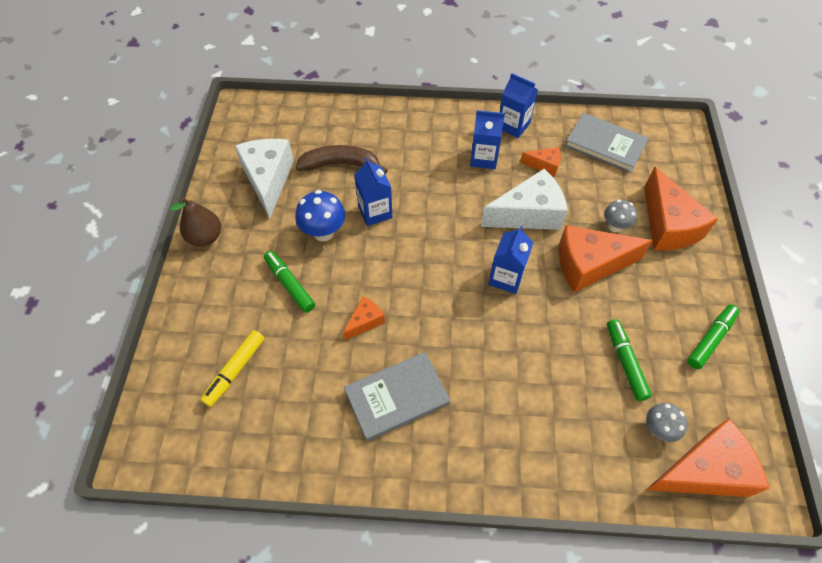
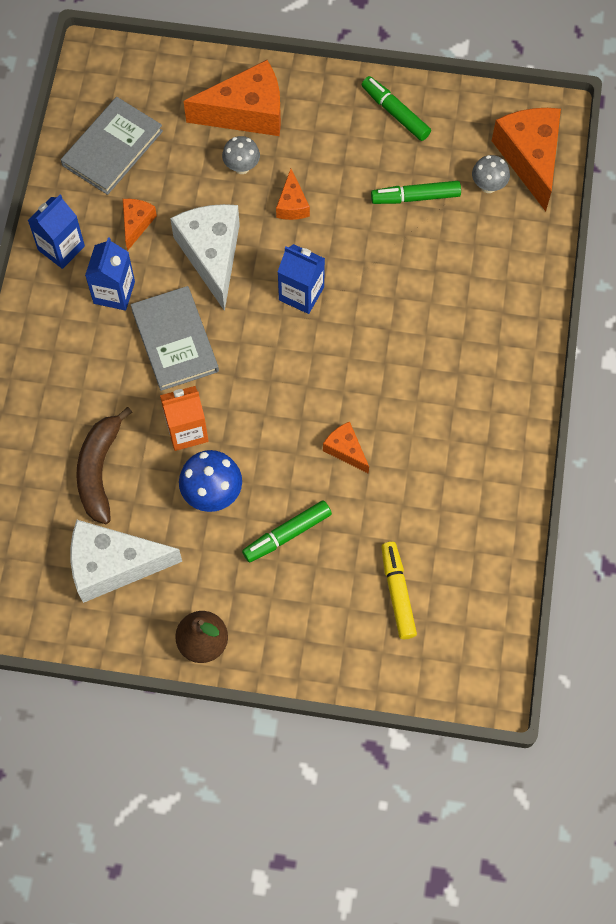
camera: 85 degrees left, 10 degrees up
(235, 370) = (397, 593): yellow marker -> yellow marker turned 135 degrees counterclockwise
(375, 212) = (187, 431): blue carton -> orange carton
(397, 397) = (441, 422): grey book -> grey book (175, 340)
(589, 265) = (292, 204): orange cheese -> orange cheese, size x0.50

